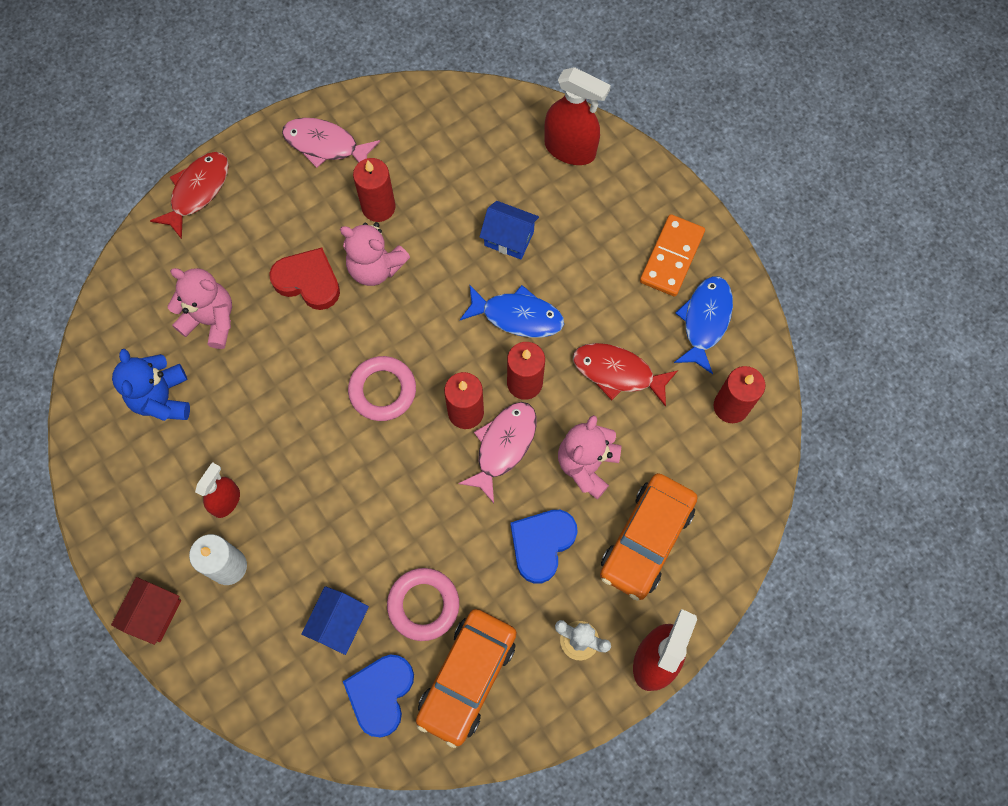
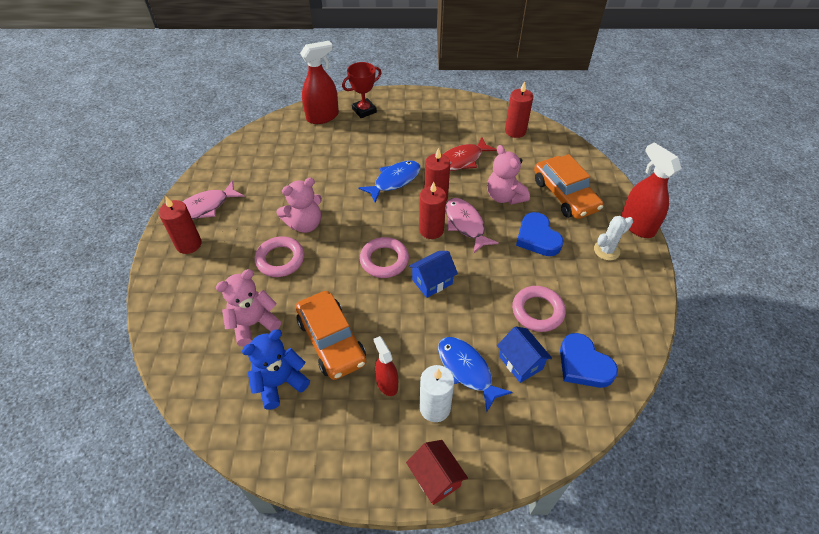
camera: 55 degrees left, 20 degrees down
(162, 398) = (280, 383): blue teddy bear -> blue teddy bear turned 120 degrees clockwise
(197, 191) = (160, 284): red fish -> none
(308, 281) = (280, 259): red heart -> pink ring
(378, 207) = (270, 204): red candle -> red candle (189, 244)
(467, 677) = (599, 313): orange car -> orange car (331, 341)
(509, 238) = (347, 162): blue house -> blue house (432, 282)
(621, 189) = (364, 110): none -> red trophy
(672, 257) = (418, 112): orange domino -> none
(705, 321) = (462, 118): blue fish -> blue fish (466, 370)

